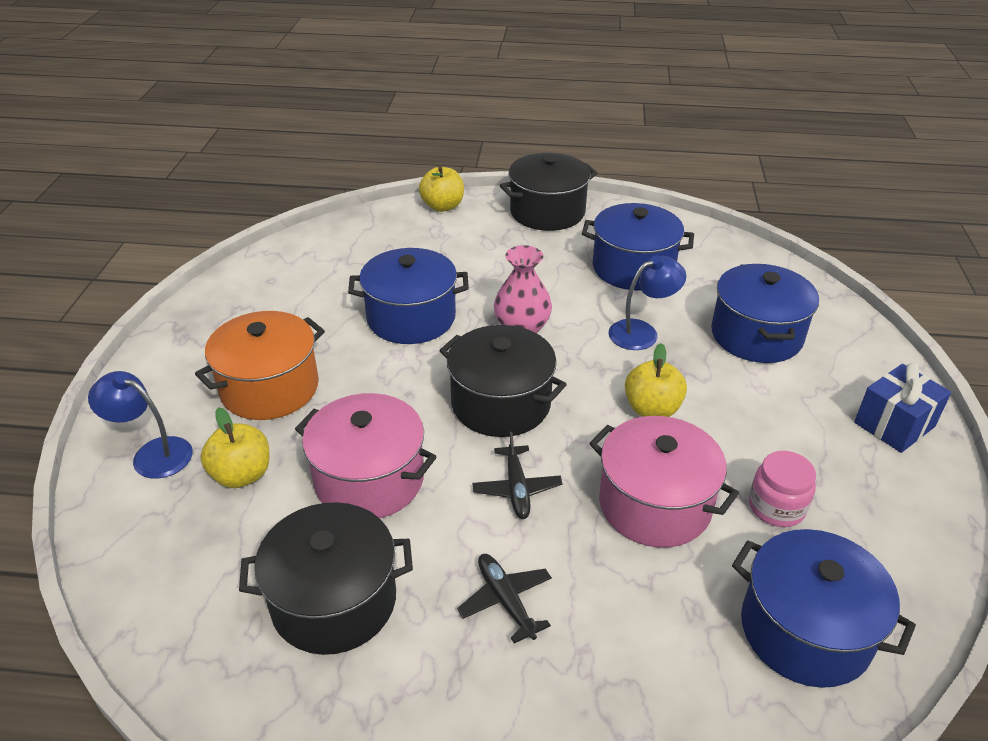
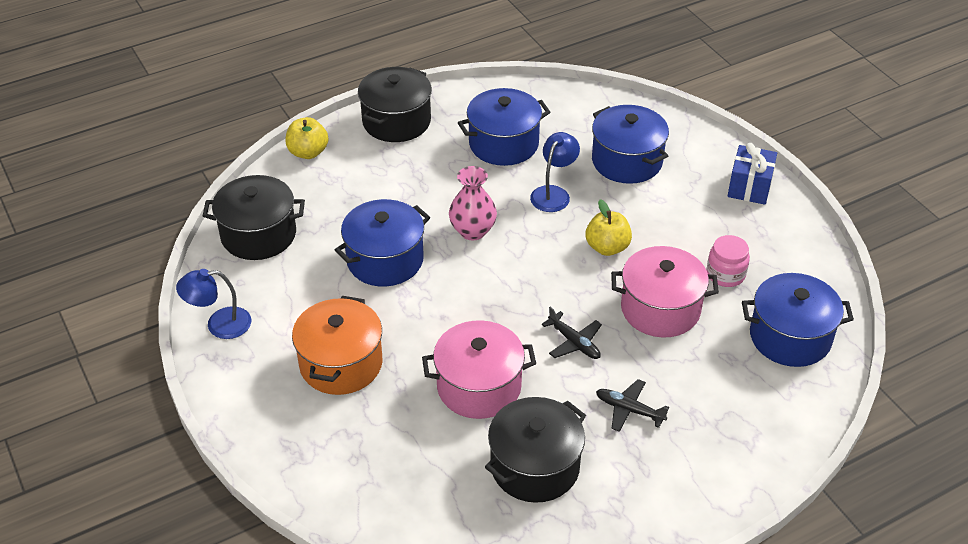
camera: 35 degrees left, 5 degrees up
(152, 454) = (312, 451): blue lamp -> blue lamp (219, 324)
(242, 475) = (392, 430): yellow apple -> none
(501, 403) = (511, 292): black pot -> black pot (258, 235)

